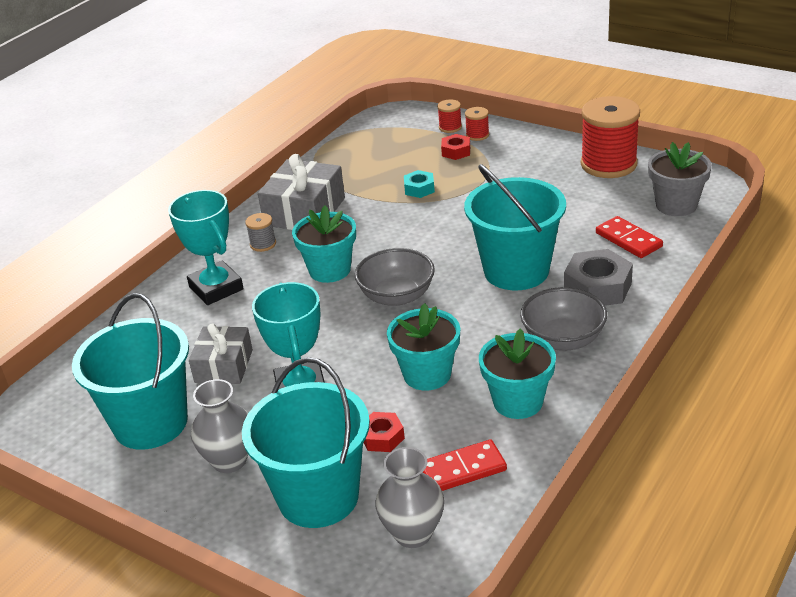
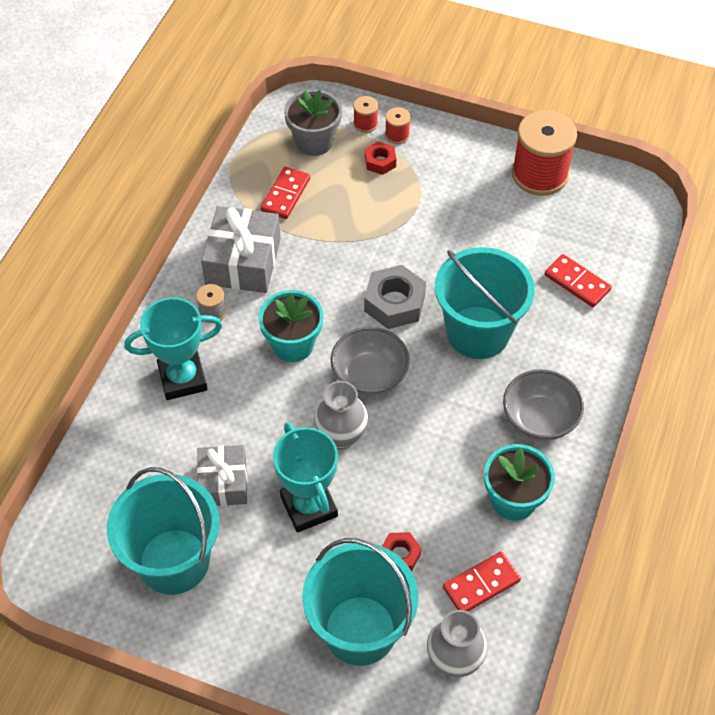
camera: 15 degrees left, 20 degrees up
(216, 288) = (182, 378): turquoise trophy -> turquoise trophy turned 60 degrees counterclockwise
(229, 460) = (265, 598): grey vase -> grey vase (341, 436)
(360, 170) = (285, 195): none -> red domino
(419, 189) = (355, 221): turquoise nut -> none
(427, 374) = (423, 474): turquoise flower pot -> none
(597, 287) = (559, 349): grey nut -> grey nut (394, 303)
(676, 205) = (614, 231): grey flower pot -> grey flower pot (314, 141)

